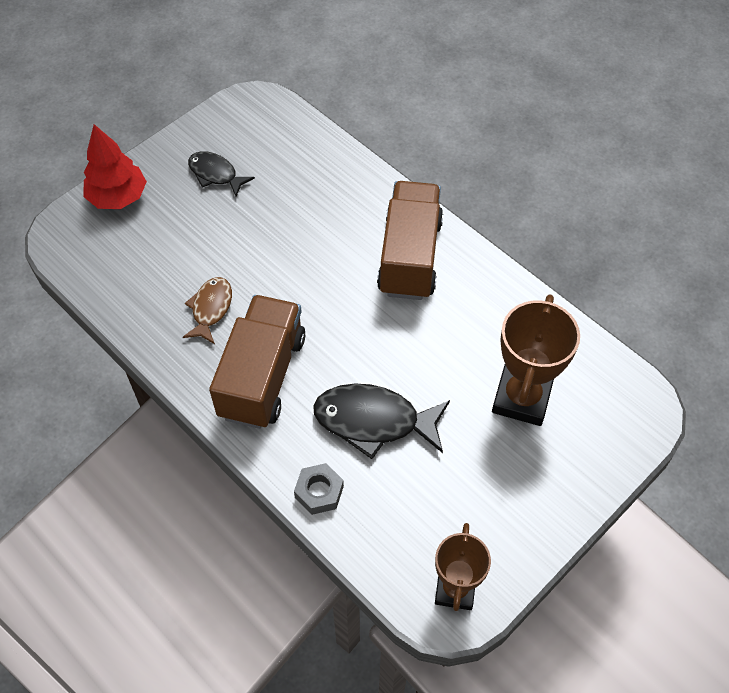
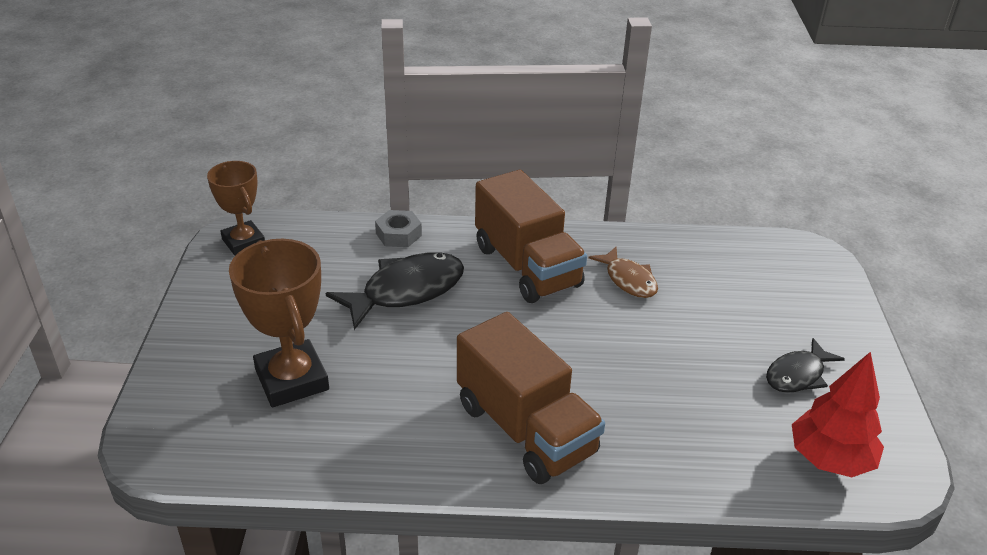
camera: 135 degrees right, 20 degrees down
(118, 197) = (829, 302): red tree -> red tree (830, 459)
(215, 174) = (798, 375): black fish -> black fish turned 150 degrees clockwise

